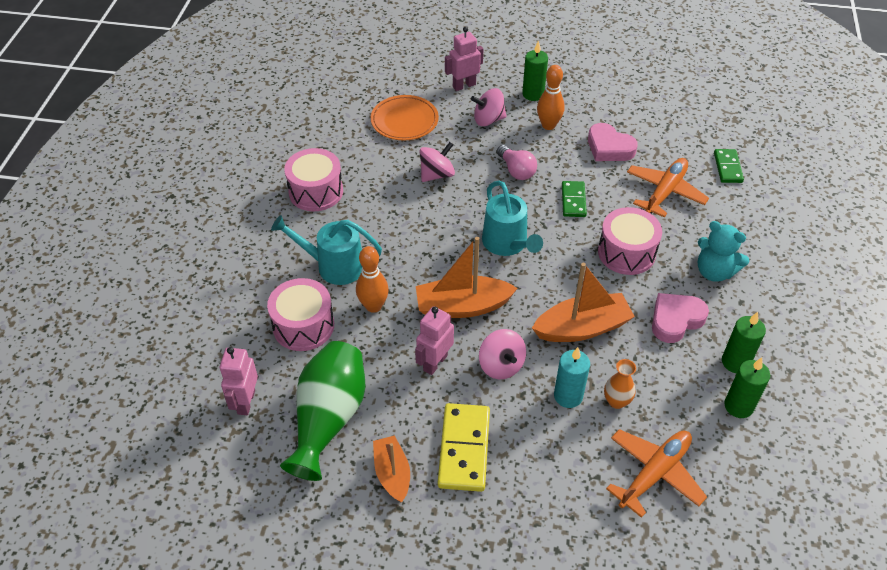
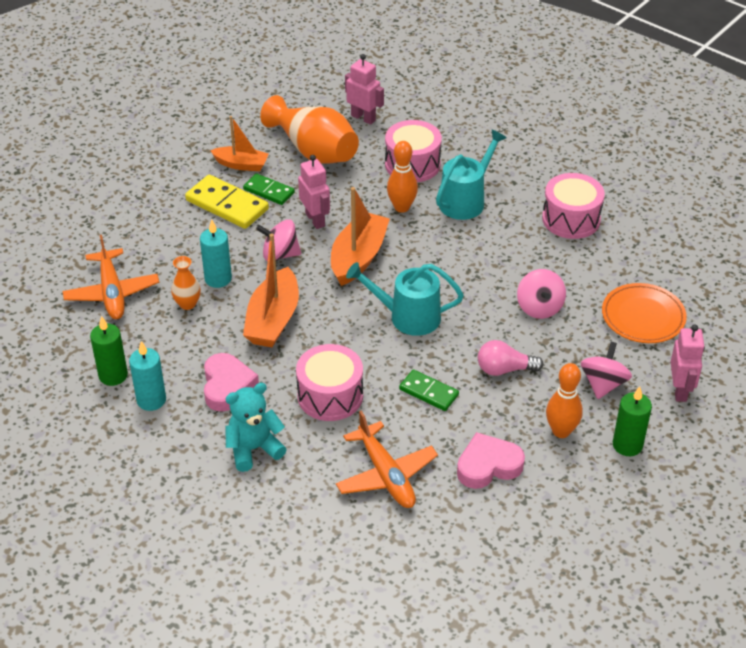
camera: 120 degrees right, 5 degrees down
(328, 418) = (314, 150): green vase -> orange vase
(727, 167) = (381, 558): green domino -> green domino (269, 191)
(735, 362) = (151, 400): green candle -> turquoise candle

